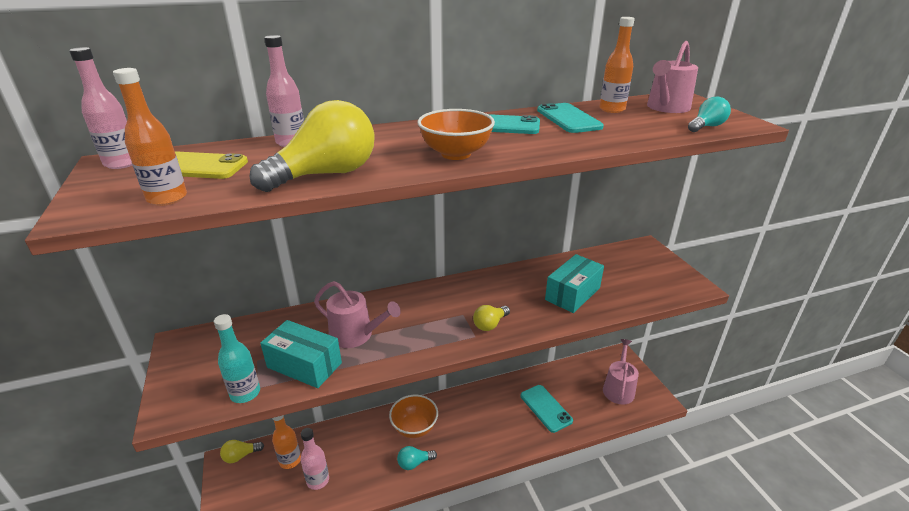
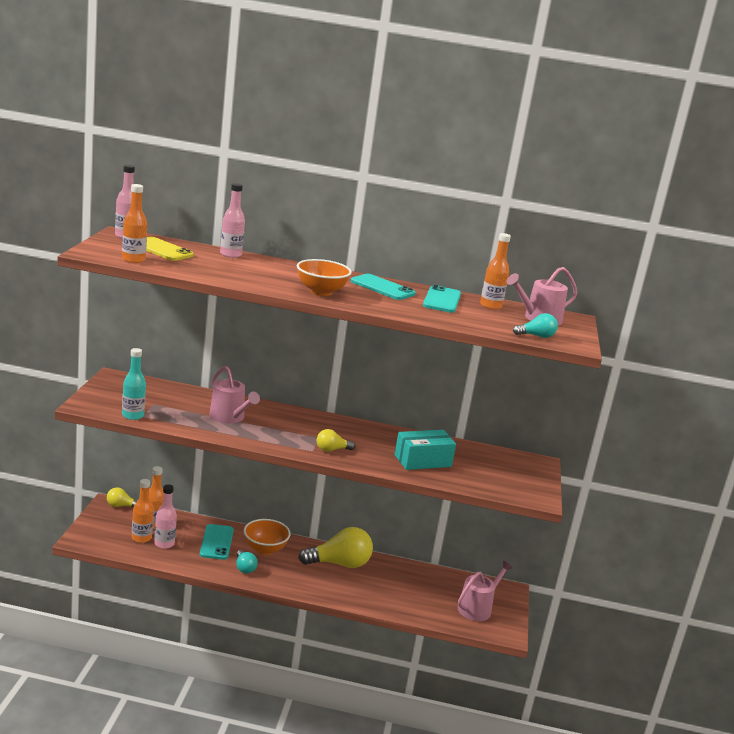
camera: 25 degrees right, 10 degrees down
(289, 487) = (141, 538): none -> orange bottle
(304, 365) = (180, 418): turquoise box -> none
(326, 174) = (227, 276): yellow light bulb -> yellow light bulb (339, 564)
(414, 463) = (244, 568): turquoise light bulb -> turquoise light bulb turned 120 degrees counterclockwise
(545, 408) = (391, 588): turquoise phone -> turquoise phone (216, 542)

